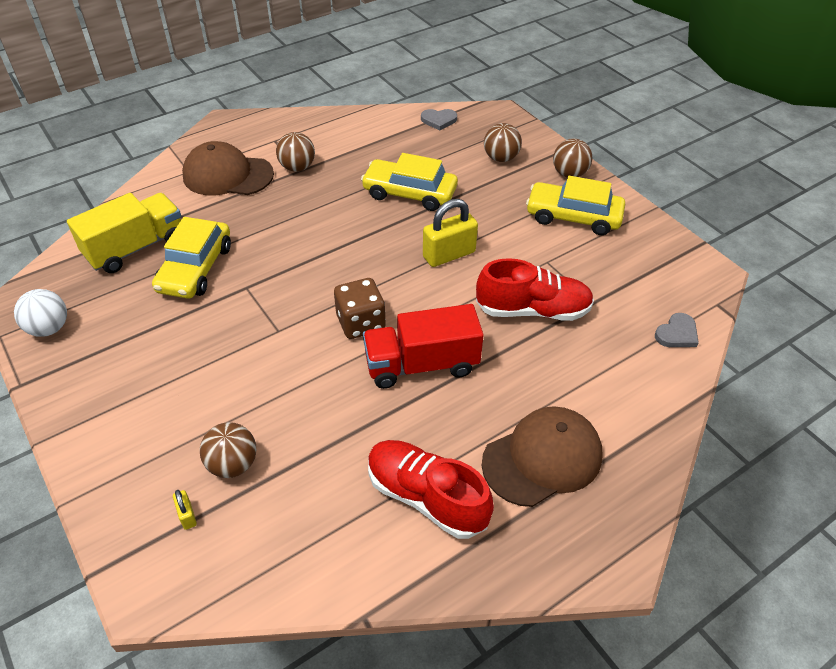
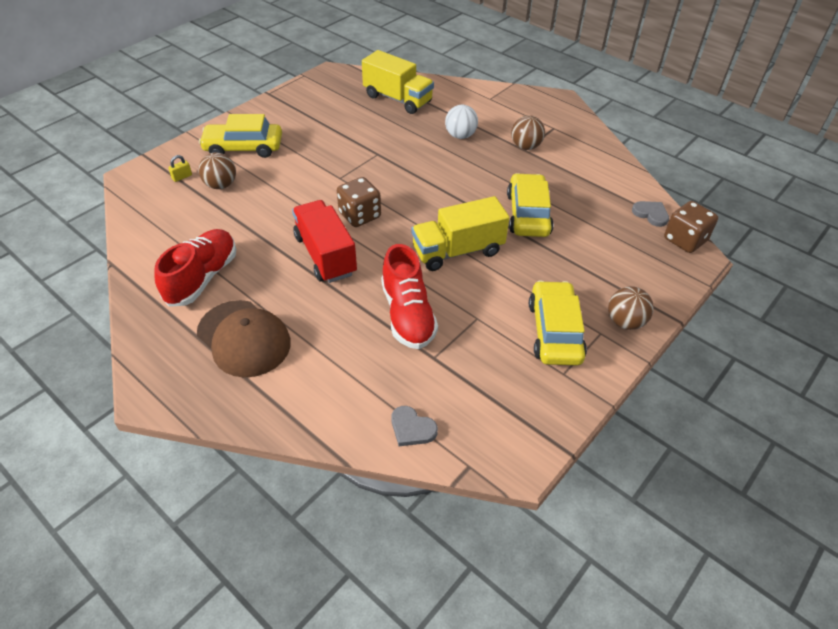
camera: 75 degrees right, 0 degrees up
(49, 328) = (314, 89): white ball -> white ball (460, 135)
(195, 268) = (388, 128): yellow car -> yellow car (243, 147)
(227, 175) = (495, 116): brown cap -> none
(439, 120) = (651, 214): grey heart -> grey heart turned 150 degrees clockwise
(449, 254) = (458, 251): yellow padlock -> yellow truck
(479, 113) = (685, 240): none -> brown dice
(501, 158) = (618, 266): brown ball -> none

